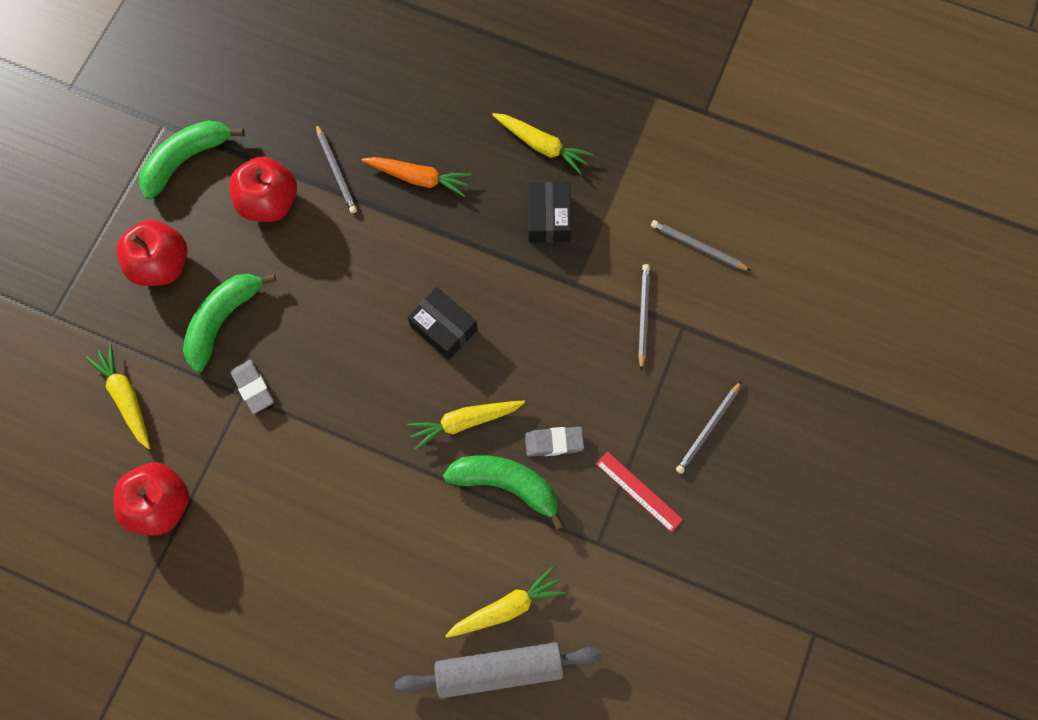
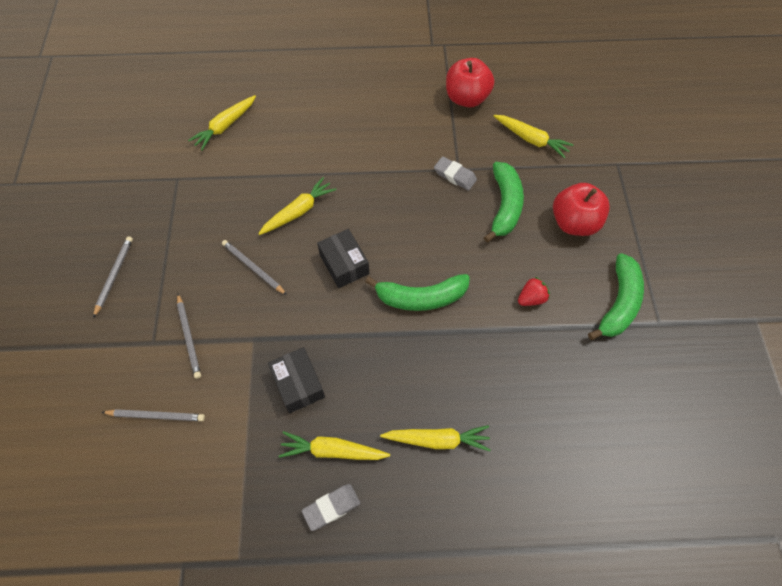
camera: 155 degrees right, 10 degrees down
(269, 202) = (531, 298): red apple -> red strawberry
(336, 170) = (497, 347): grey pencil -> grey pencil (253, 268)
(418, 178) = (426, 370): orange carrot -> none
(442, 115) = (437, 440): none -> yellow carrot
(443, 328) = (344, 264): black box -> black box turned 45 degrees clockwise
(499, 669) = (217, 98): grey rolling pin -> none
(506, 484) = (252, 187): green banana -> green banana (421, 298)
(554, 443) = (229, 223): grey eraser -> grey eraser (331, 507)
(638, 491) = (157, 217): red ruler -> none

